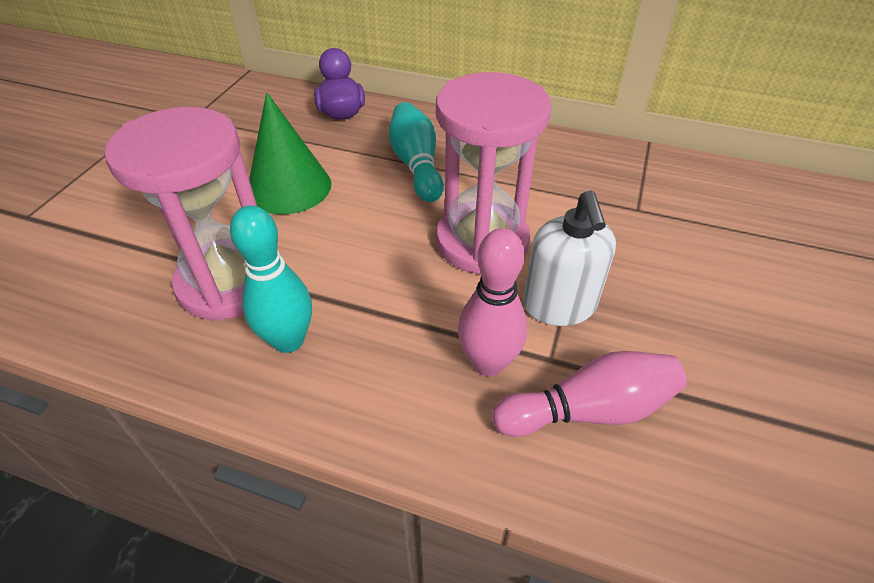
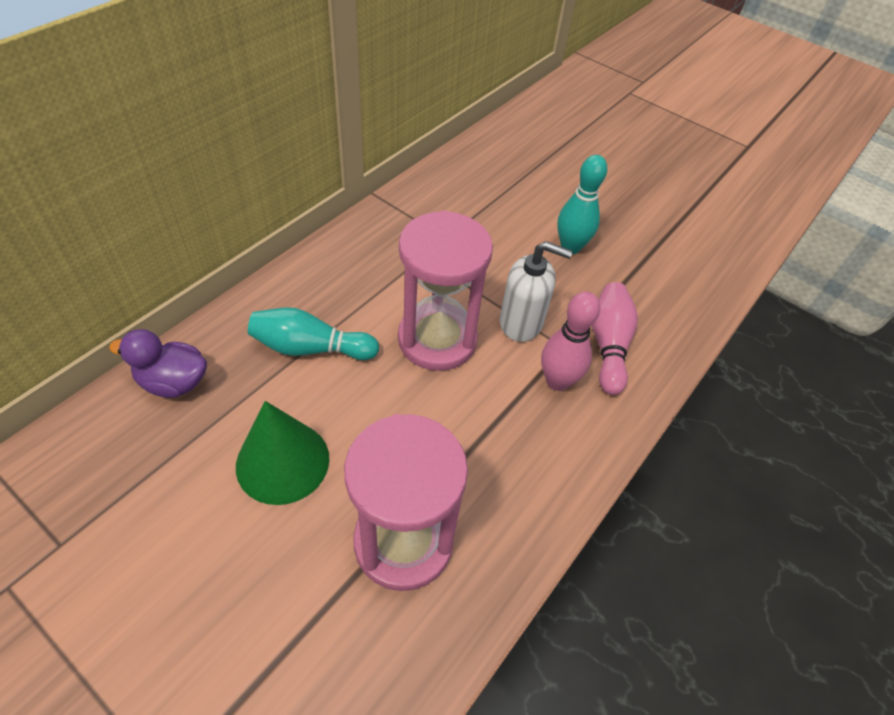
camera: 75 degrees left, 5 degrees up
(288, 340) = (493, 504): turquoise bowling pin -> turquoise bowling pin (570, 247)

